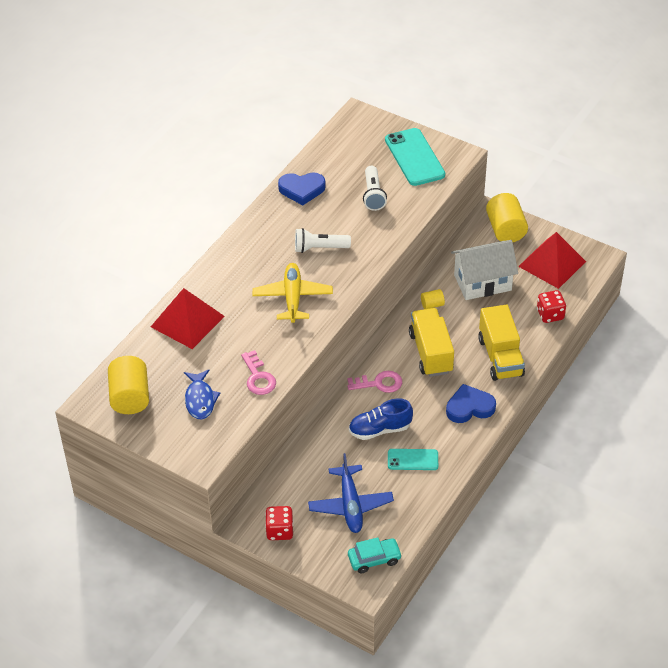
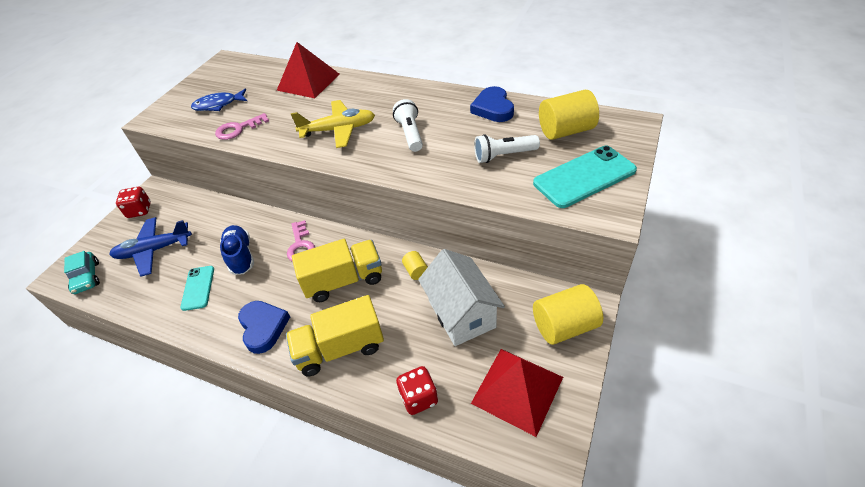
camera: 85 degrees right, 0 degrees up
(130, 397) = (228, 74): yellow cylinder -> yellow cylinder (565, 131)

